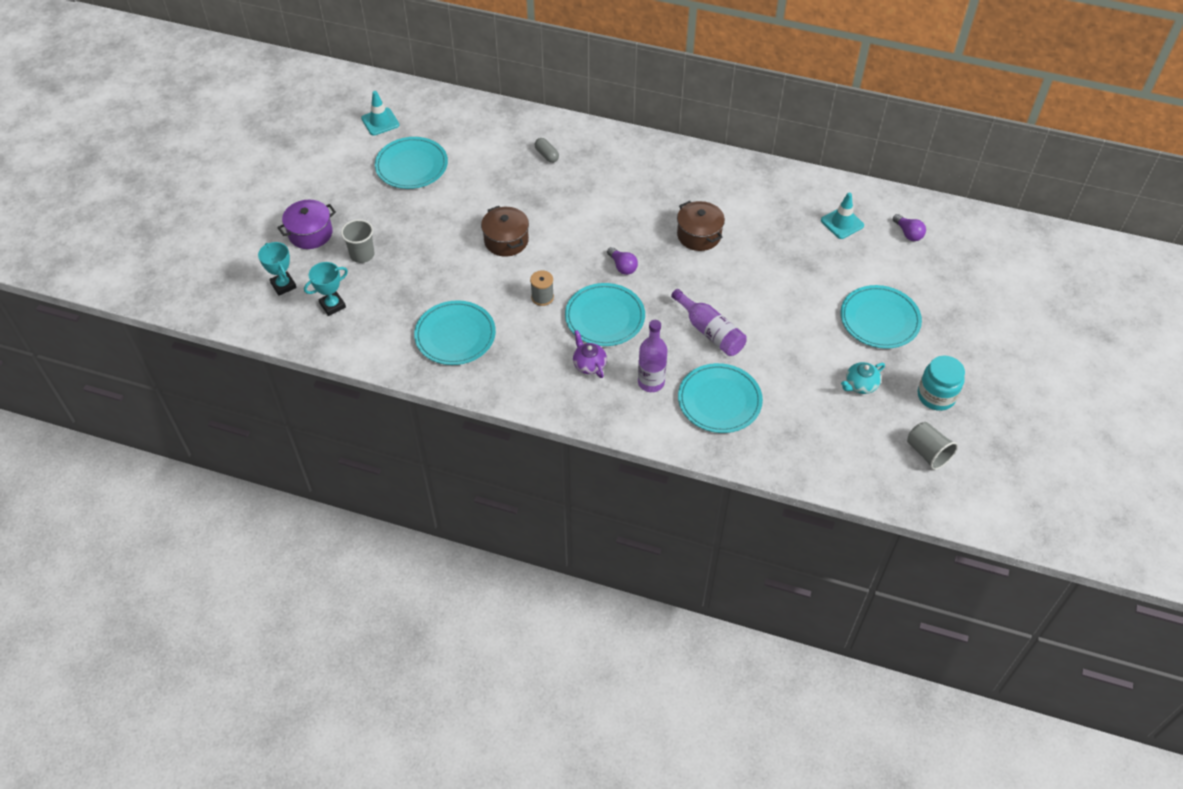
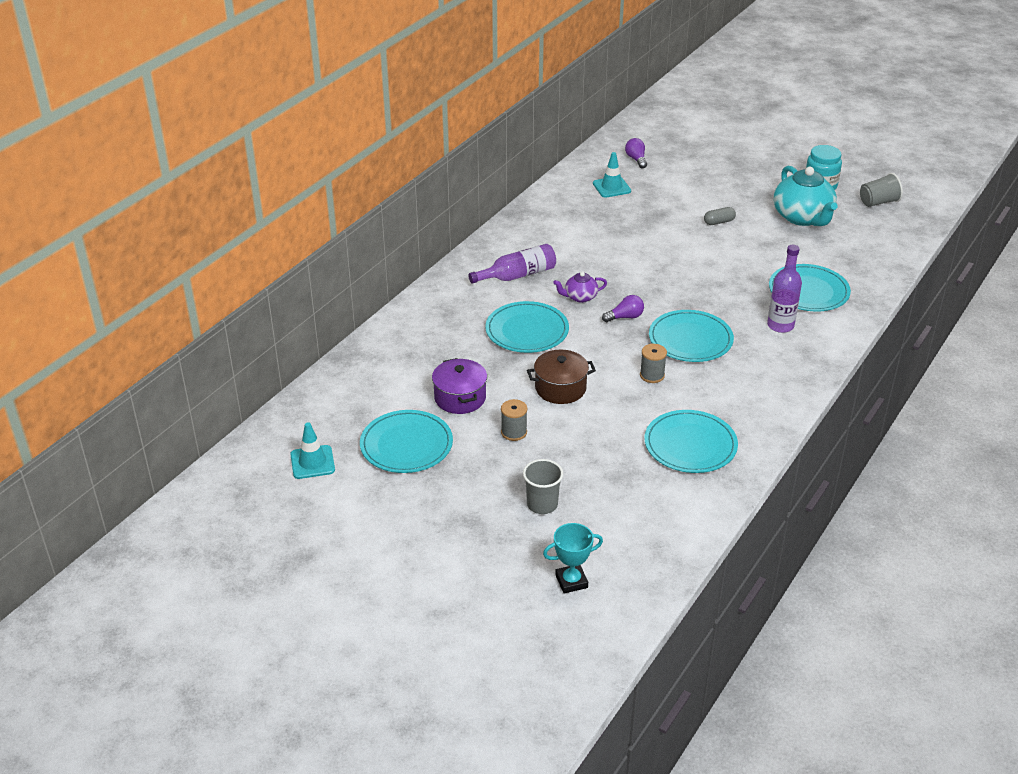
camera: 75 degrees left, 15 degrees down
(310, 233) = (488, 547): purple pot -> purple pot (460, 398)
(332, 305) = (618, 539): turquoise trophy -> none
(442, 222) = (514, 432): none -> grey spool
(546, 155) = (439, 340): grey capsule -> grey capsule (719, 222)
(589, 364) = (750, 359): purple teapot -> purple teapot (580, 297)
(699, 235) = (598, 265): brown pot -> none
(710, 332) = (725, 281): purple bottle -> purple bottle (518, 275)
(860, 385) = (802, 217): turquoise teapot -> turquoise teapot, size x2.01
(879, 319) = (731, 193): turquoise plate -> turquoise plate (527, 330)
(908, 233) = (636, 159): purple light bulb -> purple light bulb turned 90 degrees counterclockwise

